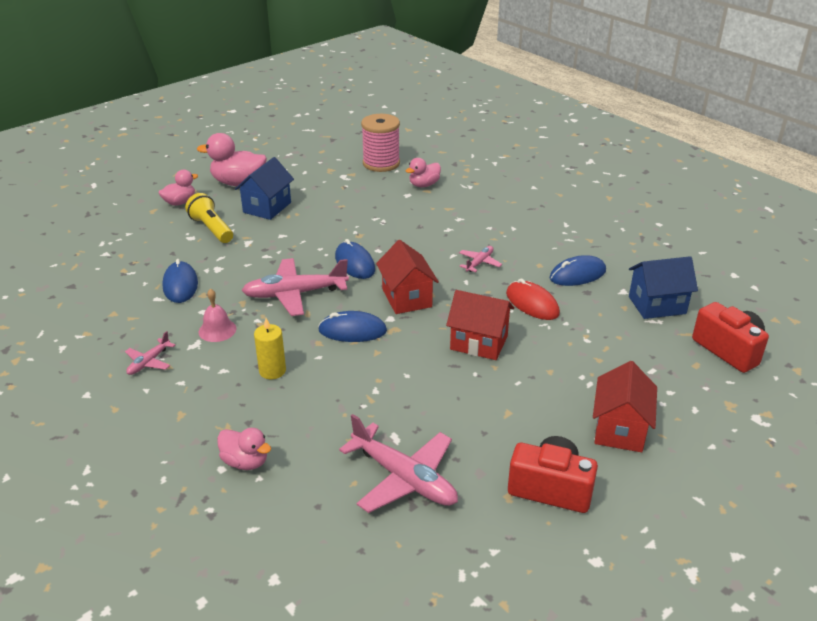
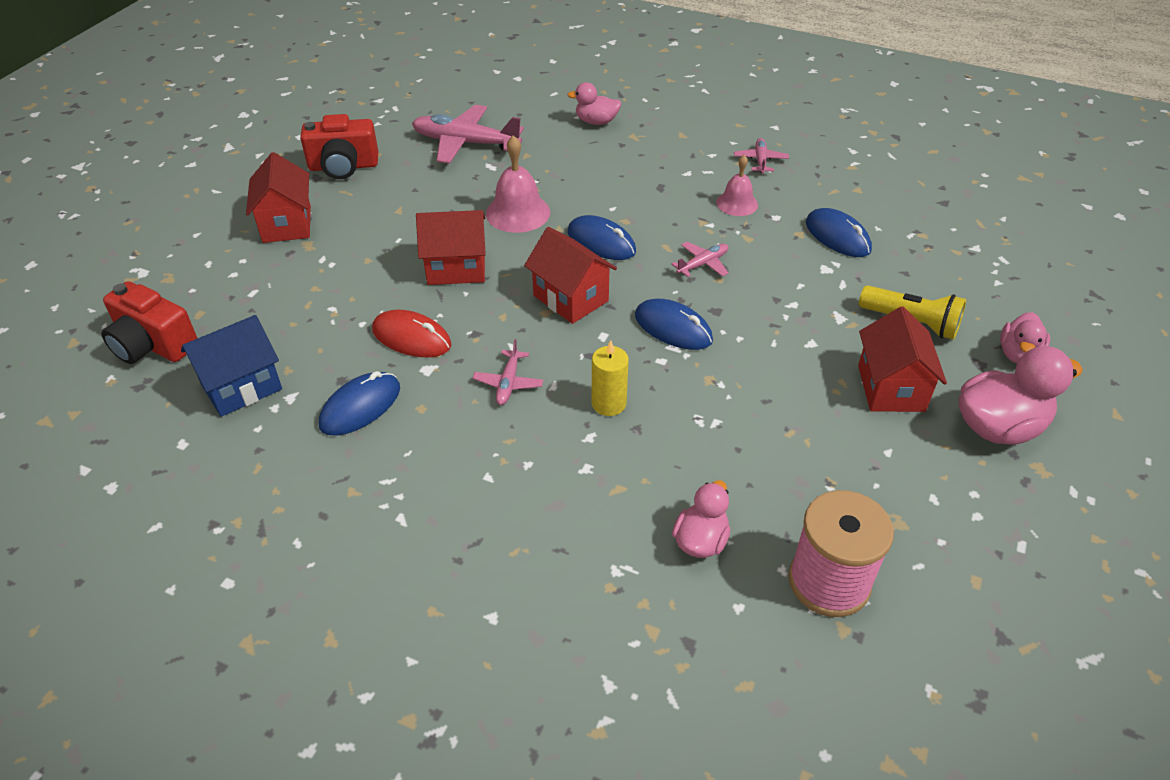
camera: 155 degrees right, 10 degrees up
(267, 207) = (891, 388): blue house -> red house
(272, 371) = (643, 184): yellow candle -> yellow candle (609, 403)
(295, 294) = (703, 264): pink plane -> pink plane, size x0.50
(352, 331) = (601, 242): blue mouse -> blue mouse turned 60 degrees clockwise
(401, 376) = (518, 212): none -> pink bell

